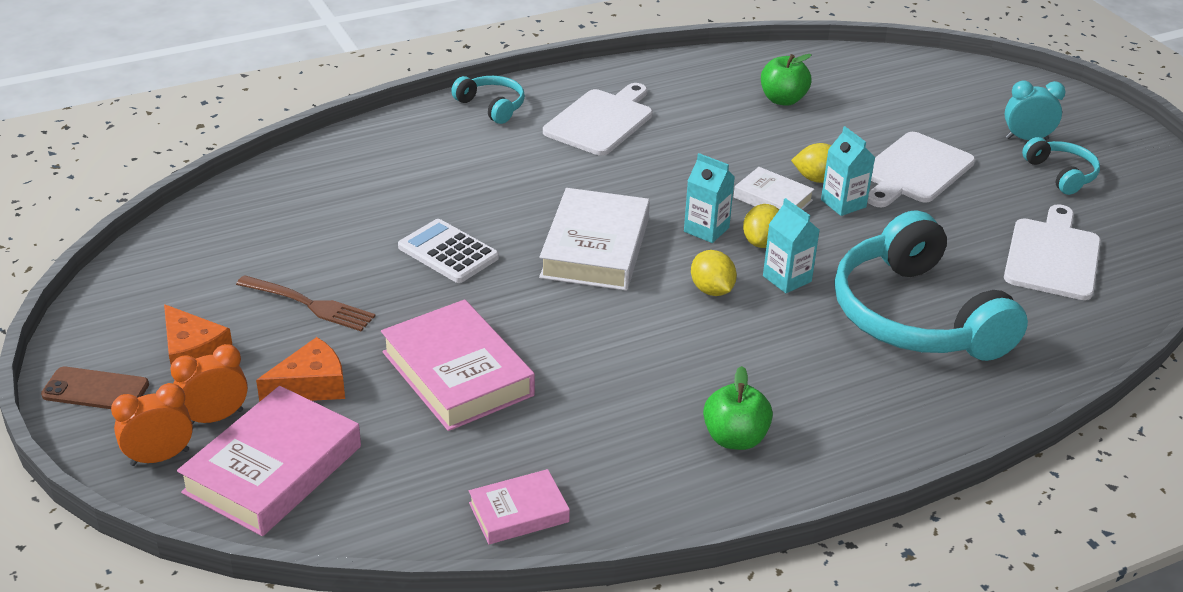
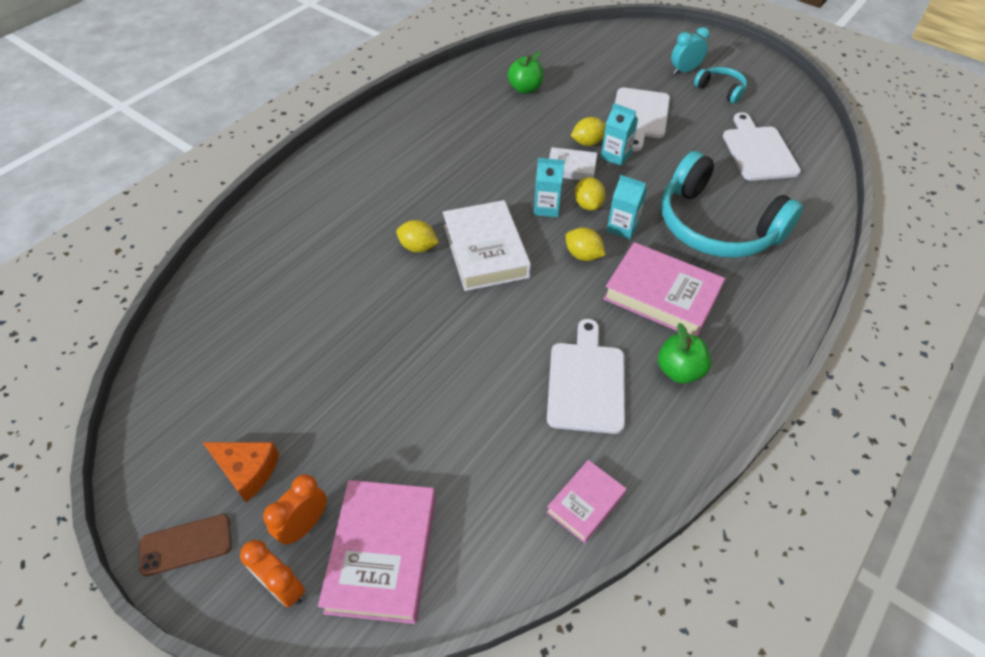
camera: 25 degrees left, 15 degrees up
(160, 457) = (283, 587): orange clock -> orange clock turned 90 degrees counterclockwise
(309, 304) = (312, 383): brown fork -> none
(311, 386) = (361, 459): orange cheese -> none
(448, 252) = (386, 294): white calculator -> none
(457, 373) = (462, 399): pink book -> pink book (661, 295)
(492, 106) = (336, 158): turquoise headphones -> none
(519, 220) = (418, 247): none -> yellow lemon
(601, 121) = (420, 144): white cutting board -> white cutting board (586, 382)

